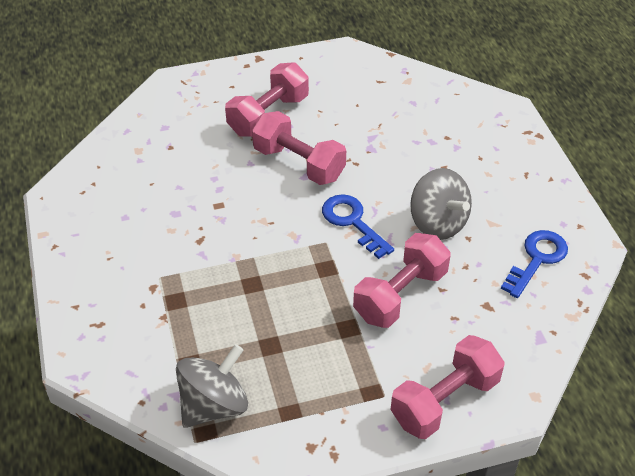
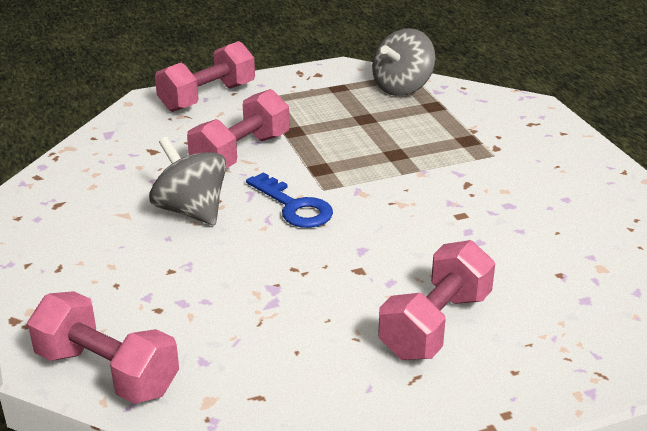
camera: 175 degrees right, 15 degrees down
(299, 163) = (372, 263): pink dumbbell -> pink dumbbell (107, 372)
(537, 259) = (85, 185): blue key -> none

